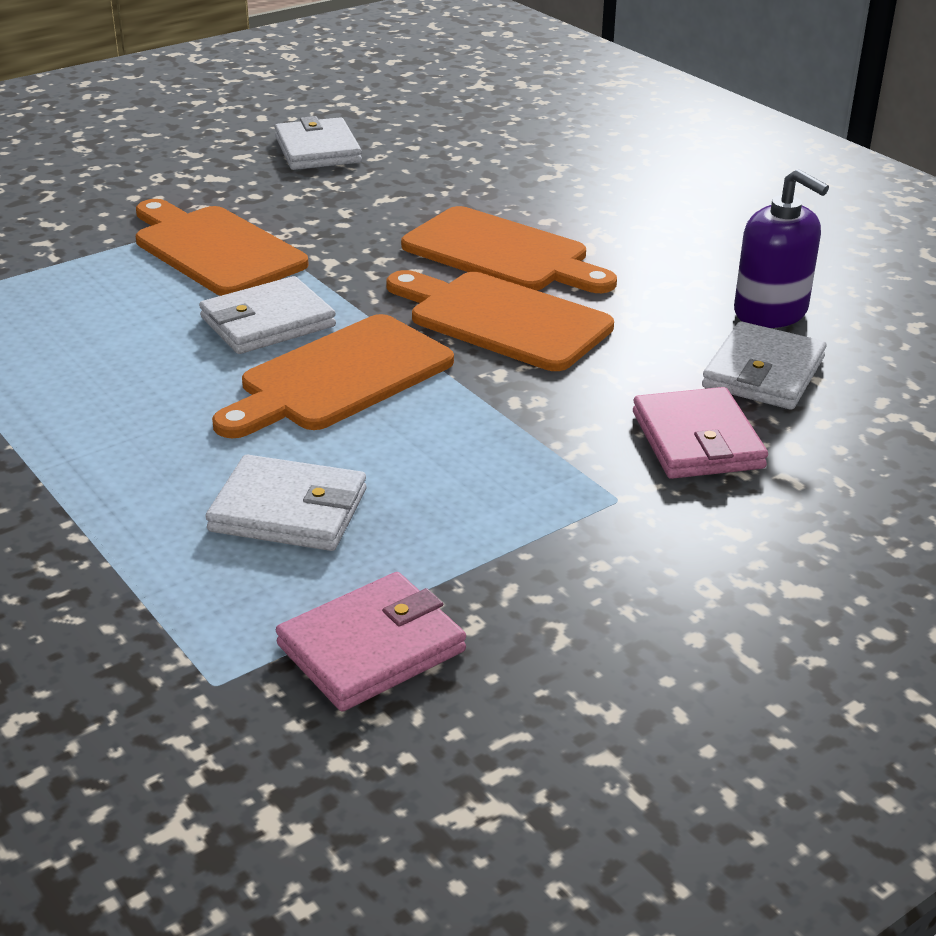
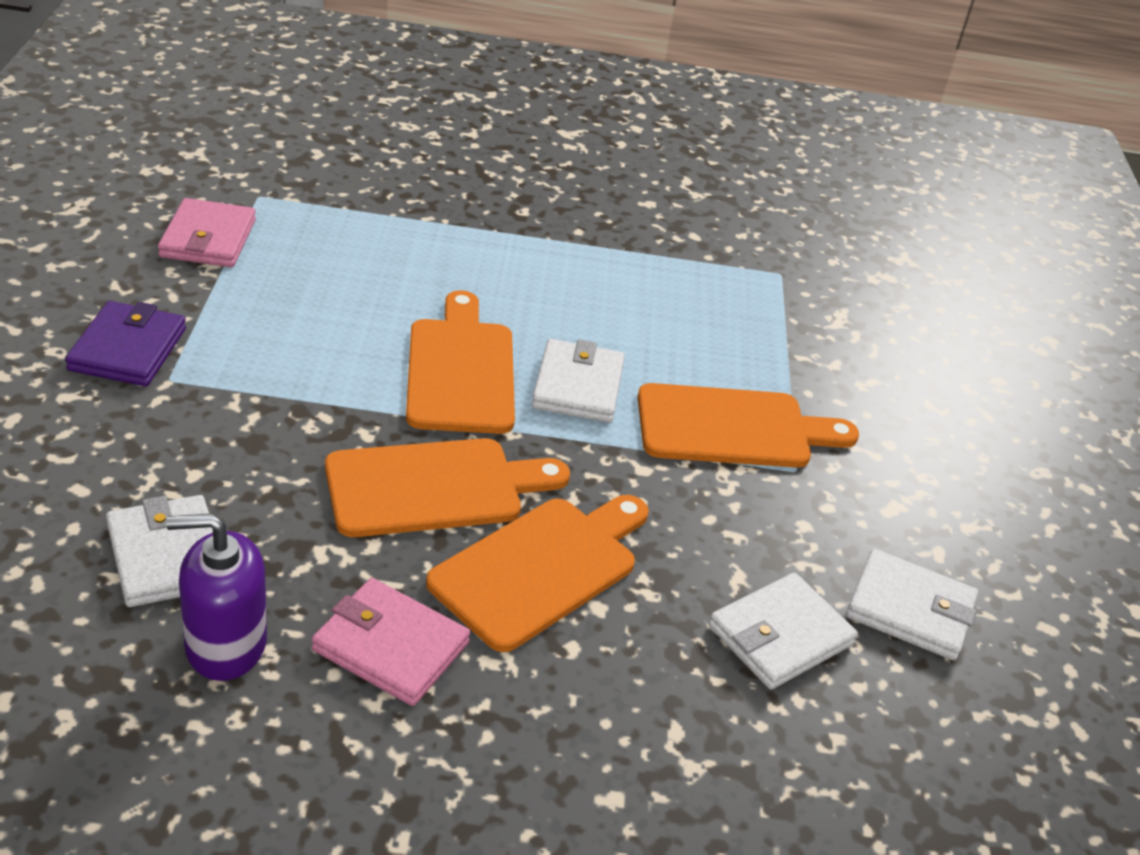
camera: 125 degrees right, 5 degrees up
(288, 510) = (350, 277): white wallet -> white wallet (780, 635)
(502, 253) = (540, 568): orange cutting board -> orange cutting board turned 150 degrees clockwise
(628, 550) = (128, 349): none -> purple wallet
(697, 440) = (159, 454): pink wallet -> pink wallet (391, 646)

